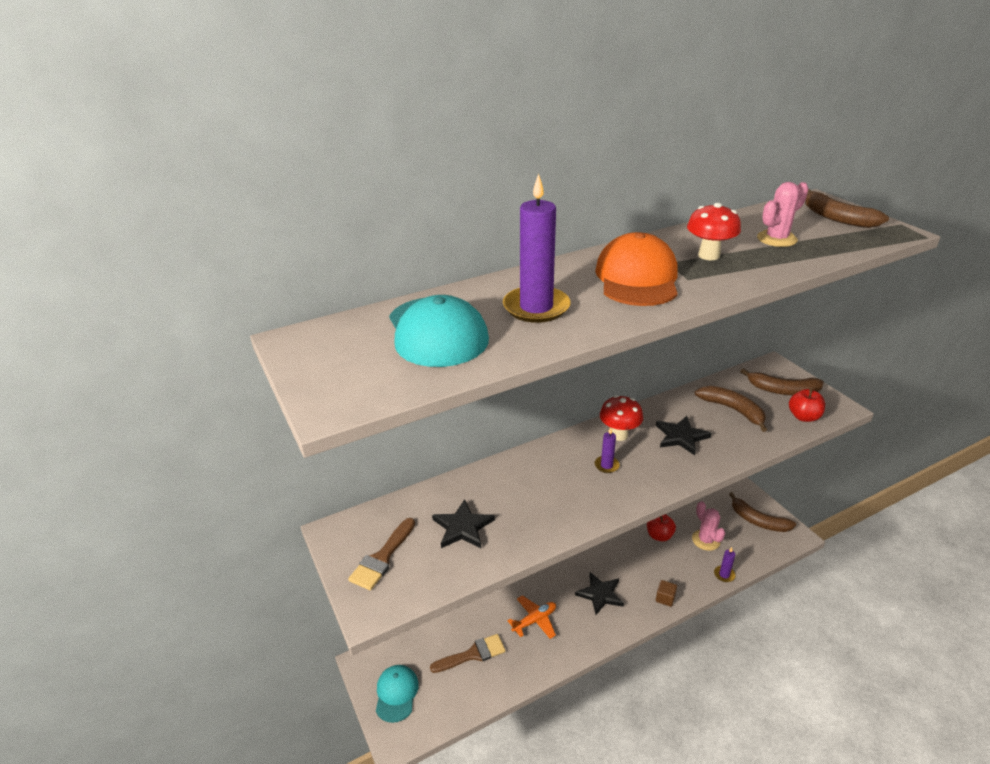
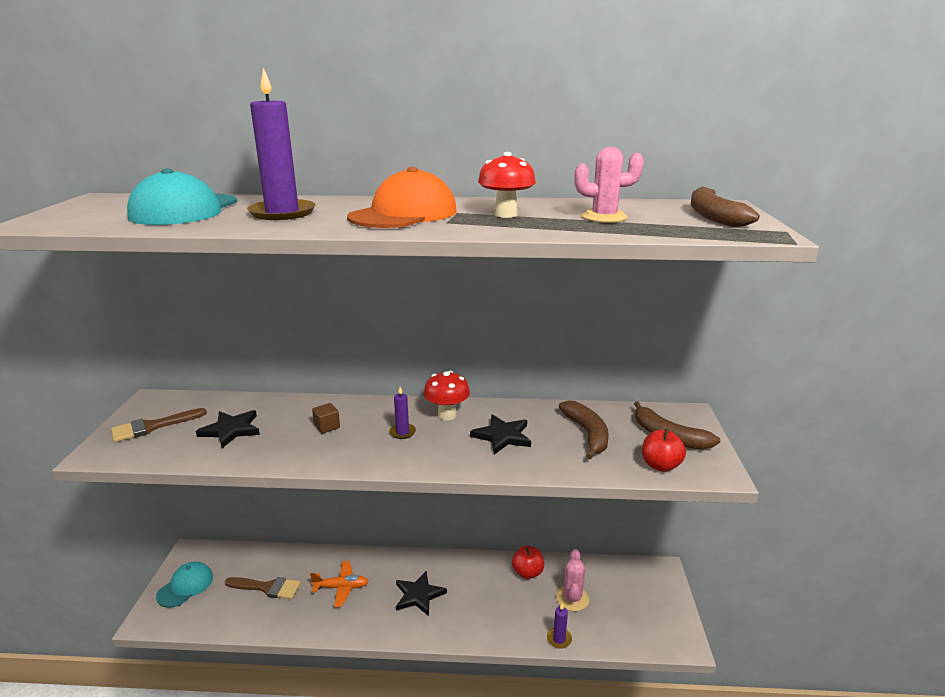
camera: 30 degrees right, 10 degrees down
(665, 598) = (475, 629): brown cube -> brown cube (327, 426)
(758, 521) = (651, 607): brown banana -> none

